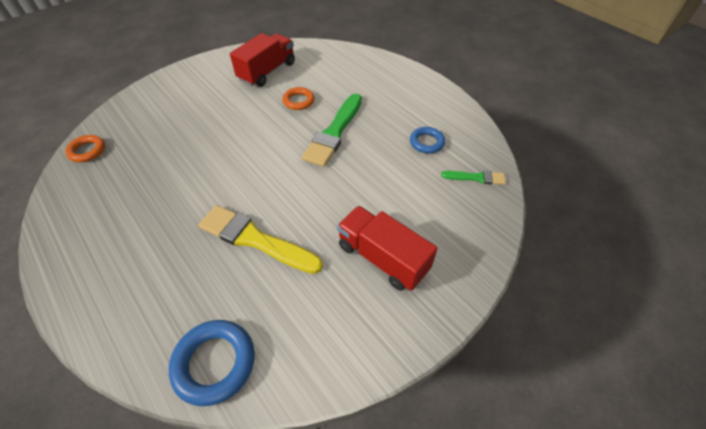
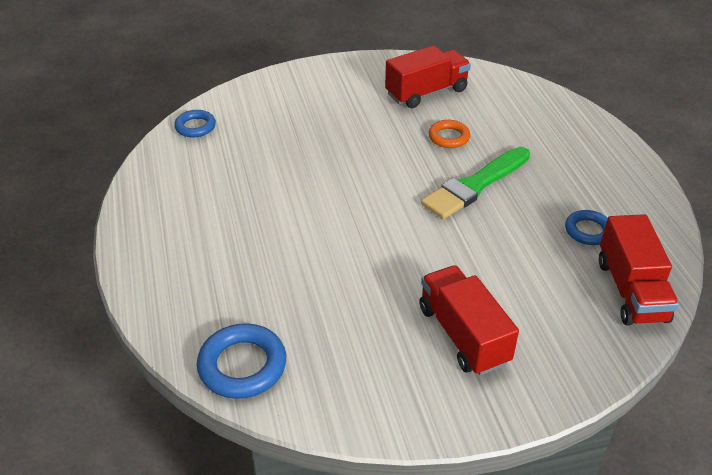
camera: 25 degrees right, 10 degrees down
(87, 151) = (195, 127): orange ring -> blue ring
(255, 239) = (331, 269): yellow brush -> none
(476, 178) = (631, 290): green brush -> red truck

